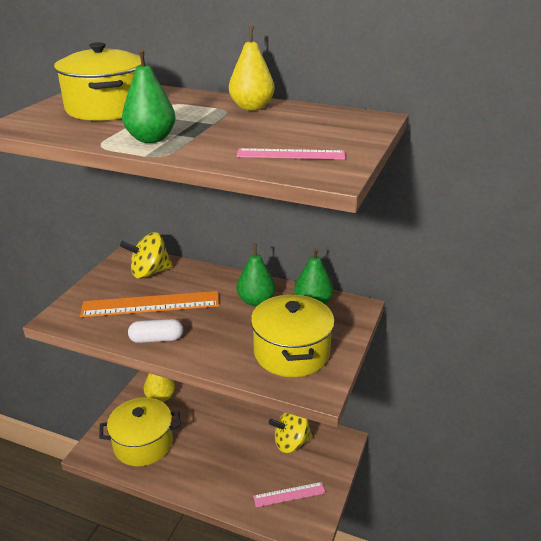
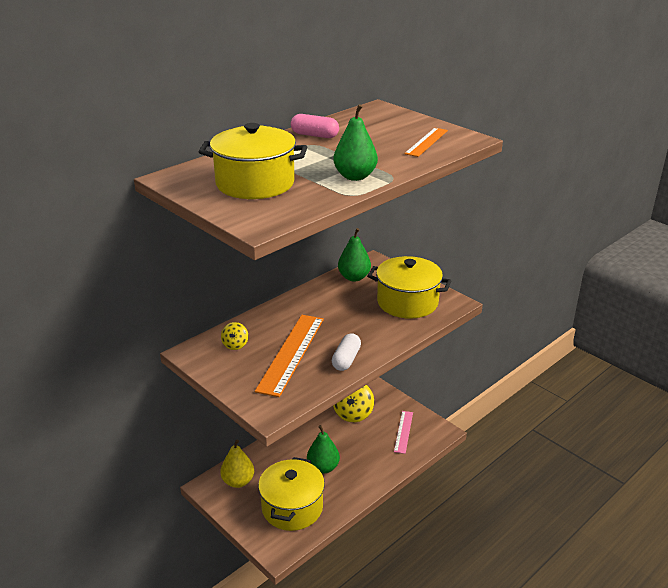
camera: 65 degrees left, 0 degrees up
(149, 272) = (235, 345): yellow spinning top -> yellow spinning top, size x0.53
(252, 107) = (314, 135): yellow pear -> pink capsule
(256, 301) = (330, 301): green pear -> green pear (323, 467)
(290, 154) = (426, 142): pink ruler -> orange ruler

